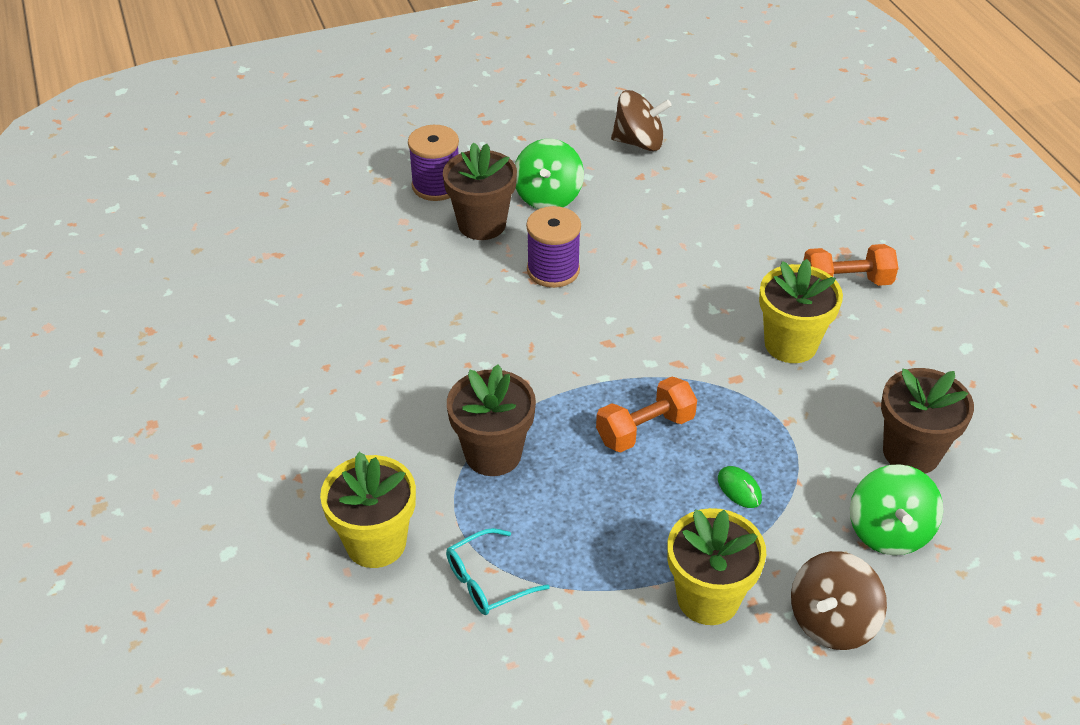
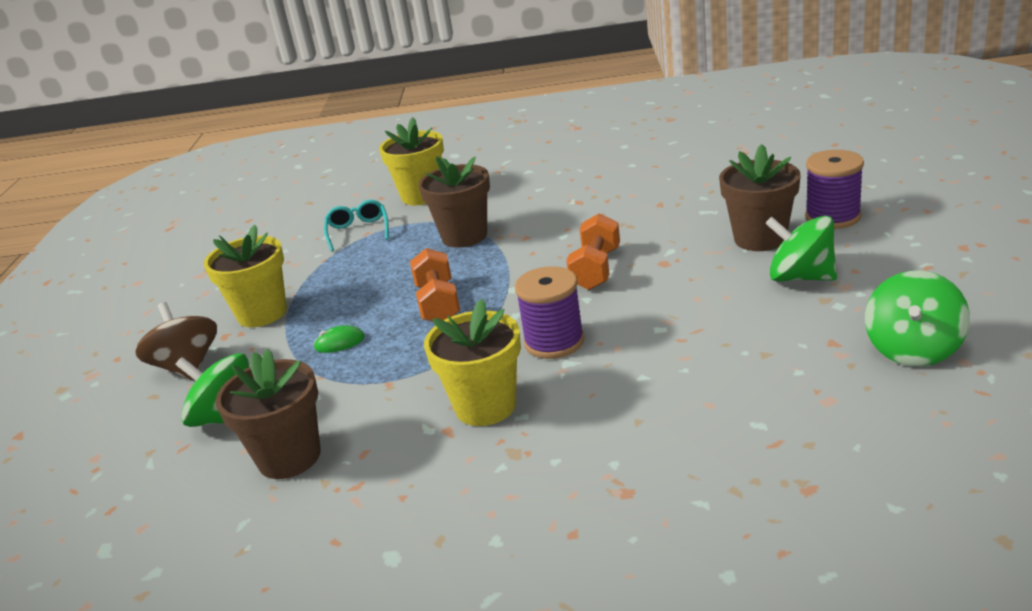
camera: 115 degrees right, 15 degrees down
(553, 270) = (672, 273): purple spool -> purple spool (554, 342)
(639, 142) = (913, 349): brown spinning top -> green spinning top
(846, 282) = (562, 475): orange dumbbell -> orange dumbbell (596, 269)

